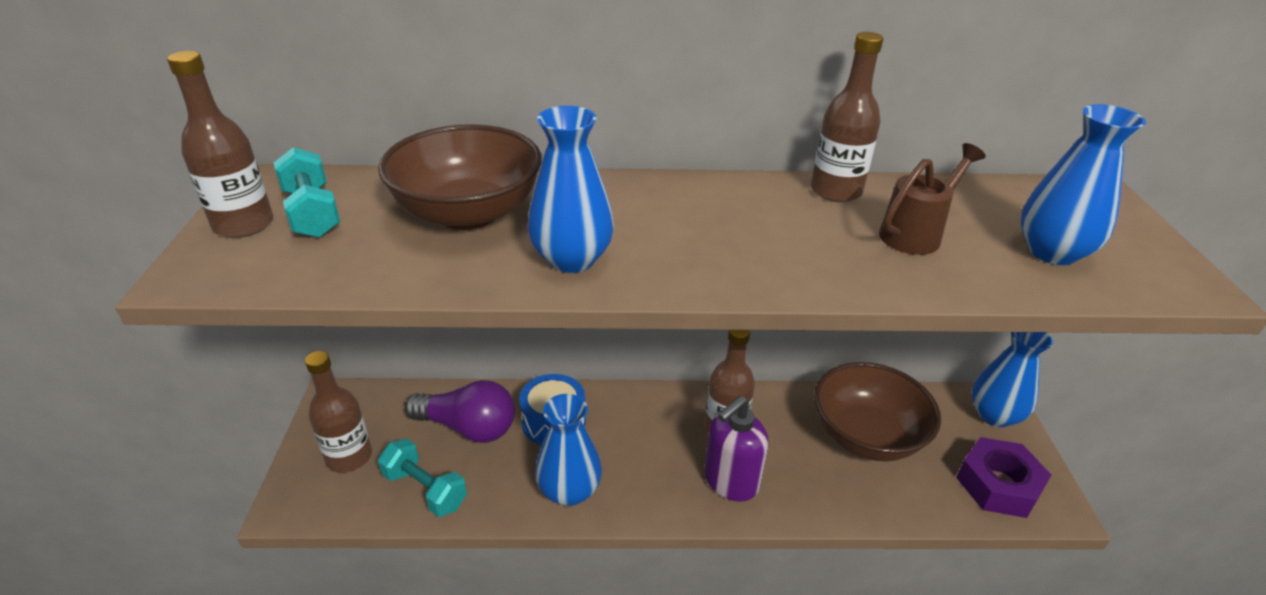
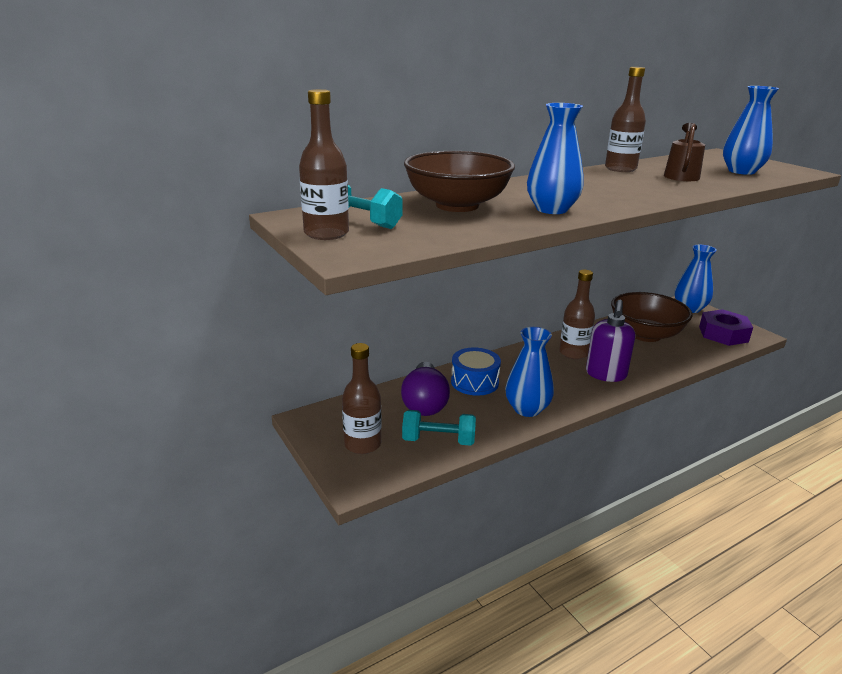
camera: 30 degrees left, 10 degrees down
(468, 427) = (425, 402): purple light bulb -> purple light bulb turned 105 degrees clockwise

